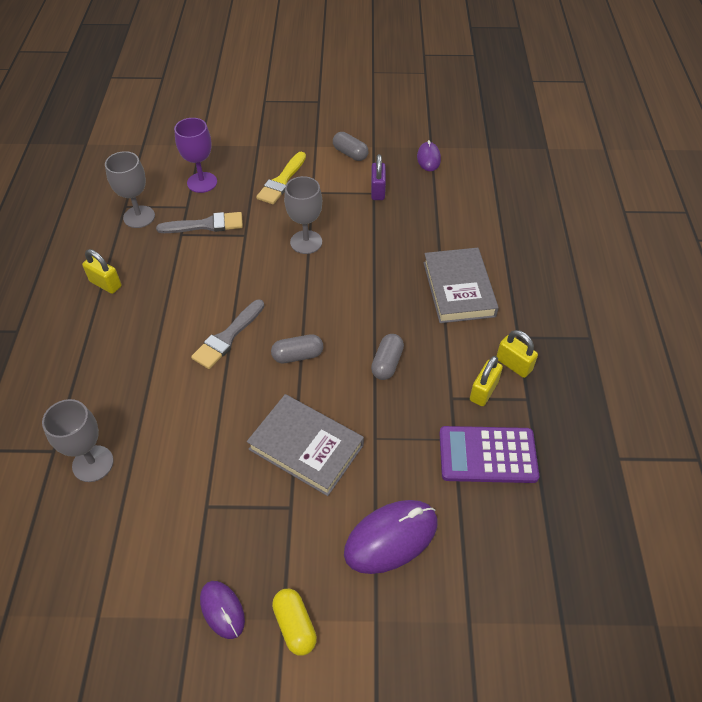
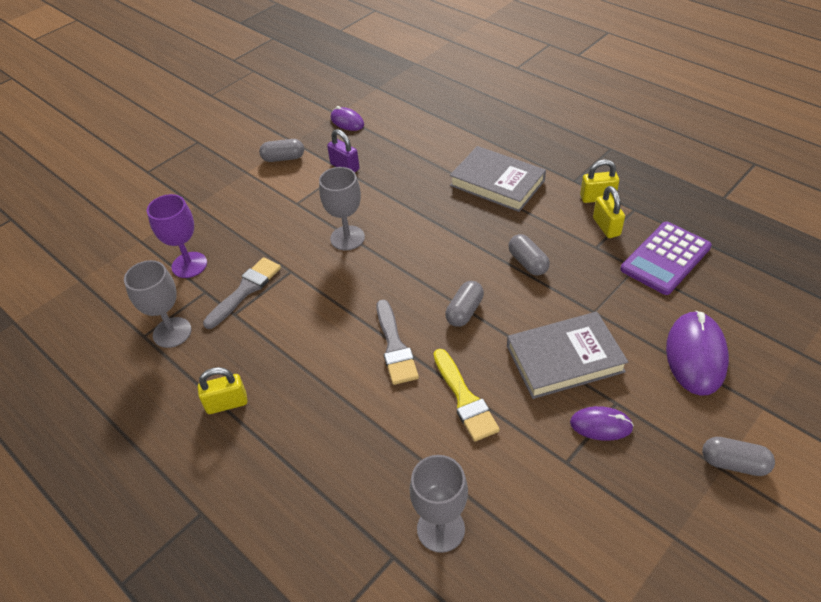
camera: 45 degrees left, 5 degrees down
(222, 610) = (683, 508): purple mouse -> purple mouse (601, 425)
(281, 181) = (259, 214): yellow brush -> yellow brush (464, 399)
(295, 625) = (733, 463): yellow capsule -> grey capsule

